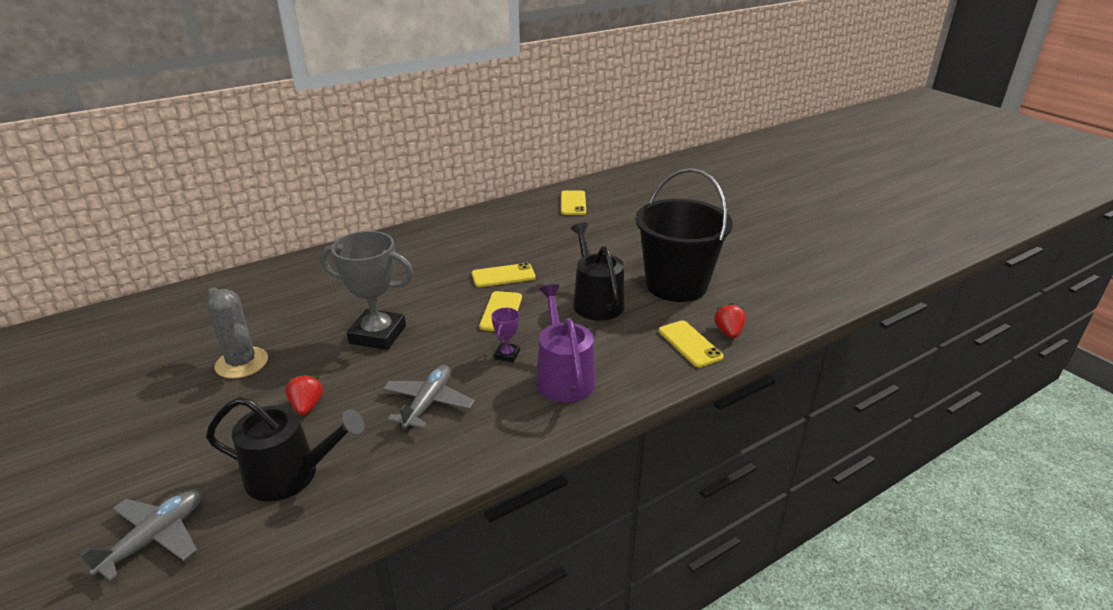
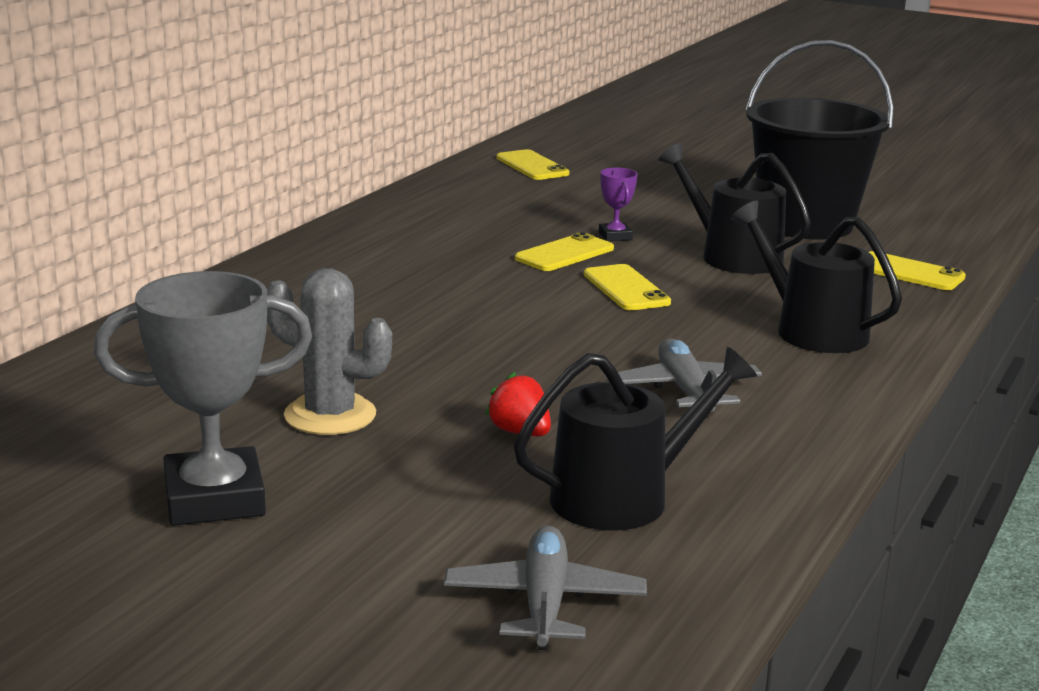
camera: 30 degrees left, 10 degrees down
(378, 335) = (490, 344): grey trophy -> grey trophy (214, 499)
(507, 355) = (707, 326): purple trophy -> purple trophy (615, 236)
(563, 377) = (812, 330): purple watering can -> black watering can
(728, 332) = (934, 254): red strawberry -> none

